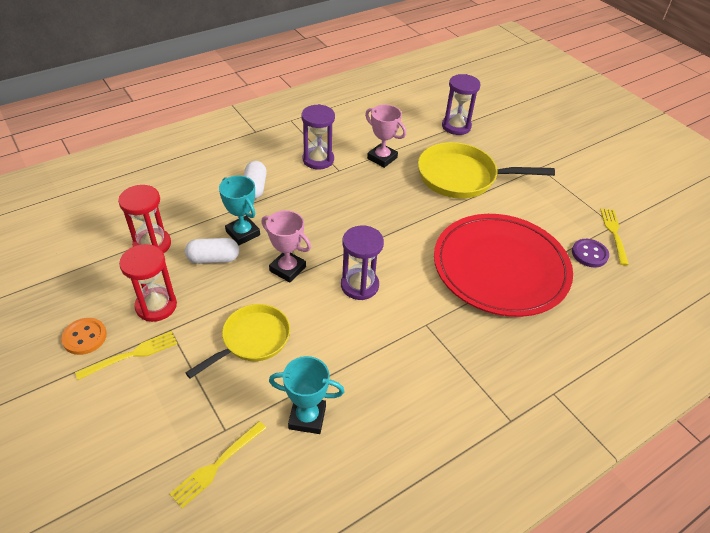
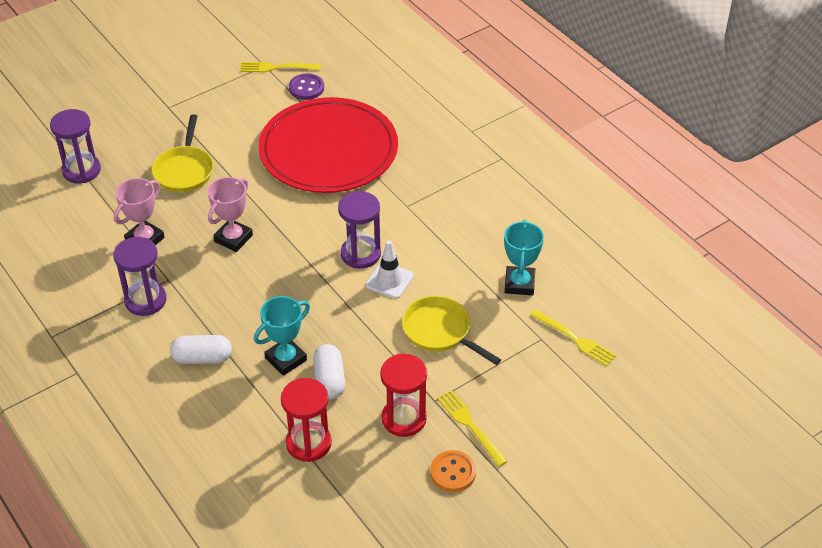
camera: 90 degrees left, 0 degrees up
(287, 269) = (341, 313): pink trophy -> pink trophy (233, 238)
(323, 305) = (389, 280): none -> white traffic cone
(462, 177) = (184, 170): yellow pan -> yellow pan, size x0.66

